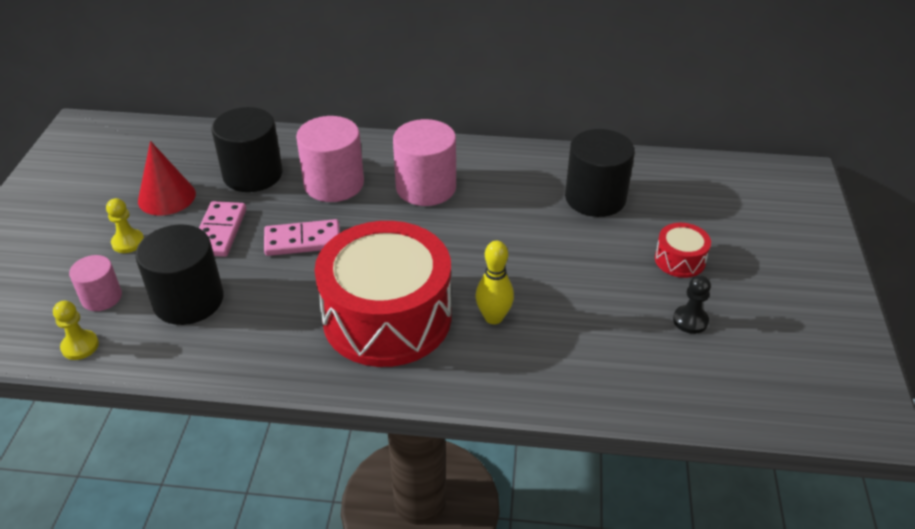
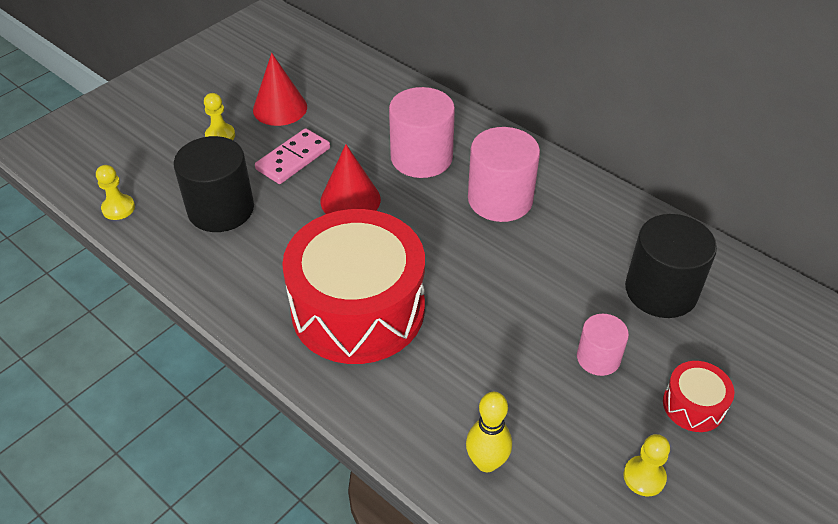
camera: 35 degrees right, 5 degrees up
(101, 297) = (164, 174): pink cylinder -> pink cylinder (598, 358)
(253, 174) = (362, 117): black cylinder -> none
(302, 241) = (350, 200): pink domino -> red cone
(493, 317) = (450, 361): yellow bowling pin -> yellow bowling pin (486, 462)
(690, 320) = (644, 477): black pawn -> yellow pawn

